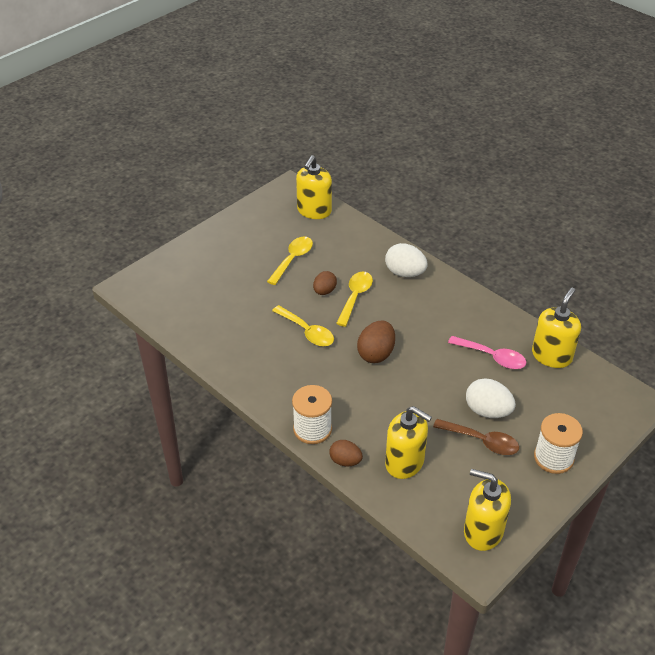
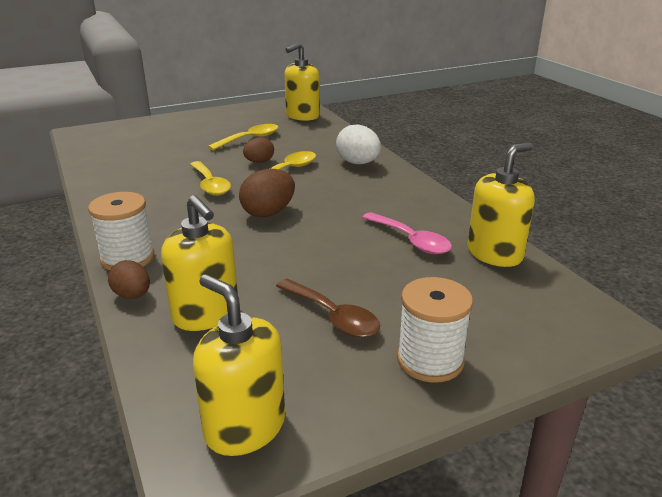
camera: 20 degrees right, 15 degrees down
(487, 411) = (366, 288): white egg -> none

